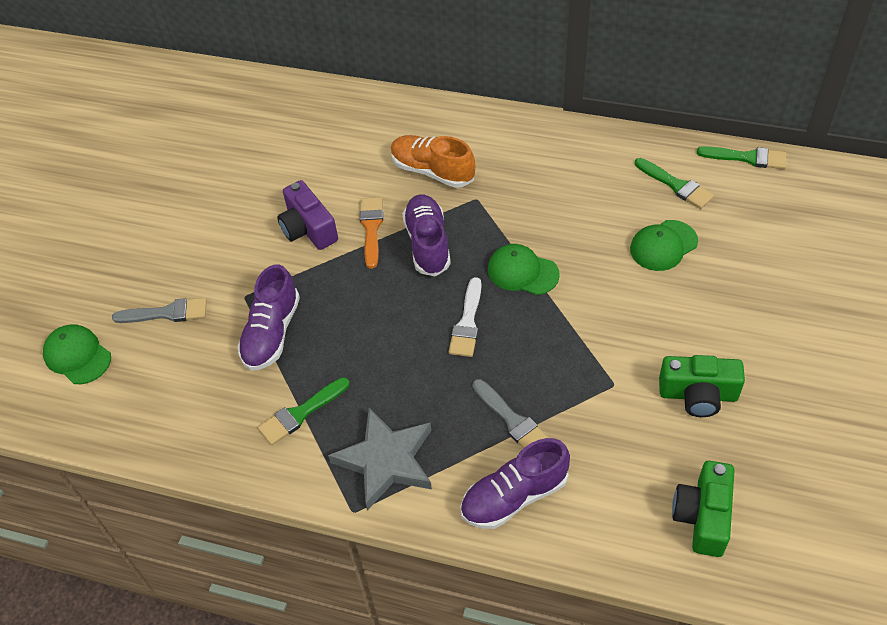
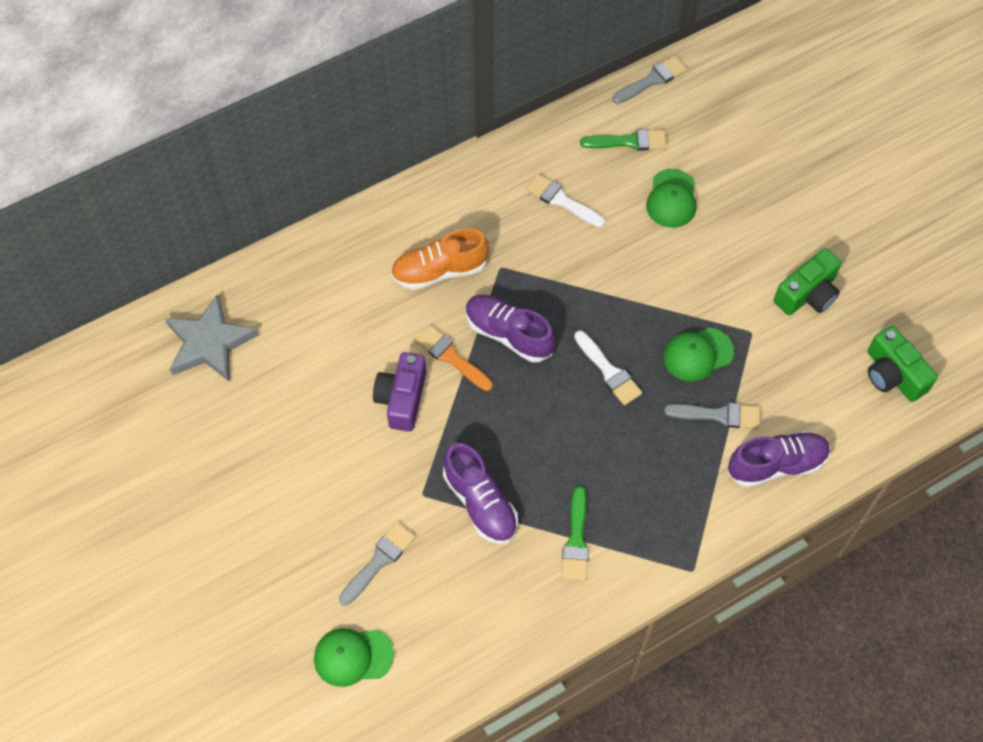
camera: 50 degrees left, 10 degrees up
(308, 228) = (402, 399): purple camera -> purple camera turned 90 degrees clockwise
(386, 461) = (672, 518): grey star -> grey star (209, 343)
(514, 496) = (776, 465): purple shoe -> purple shoe turned 120 degrees counterclockwise
(522, 272) = (601, 299): green cap -> green cap (697, 354)
(574, 188) = (562, 201): none -> white brush
(747, 158) = (652, 80): green brush -> grey brush

